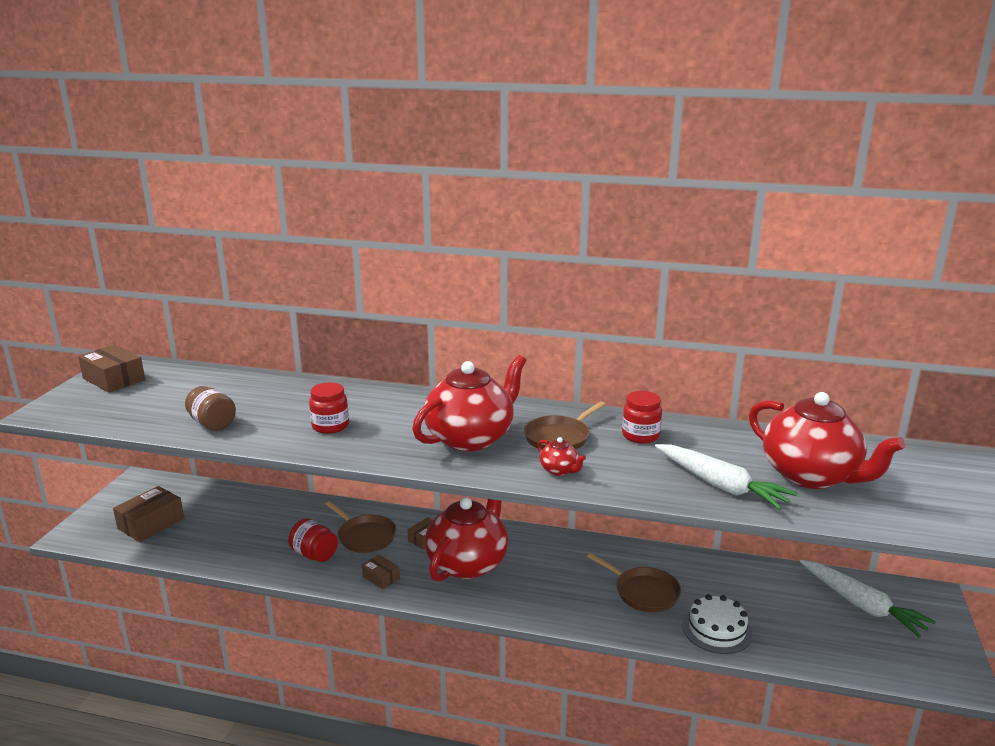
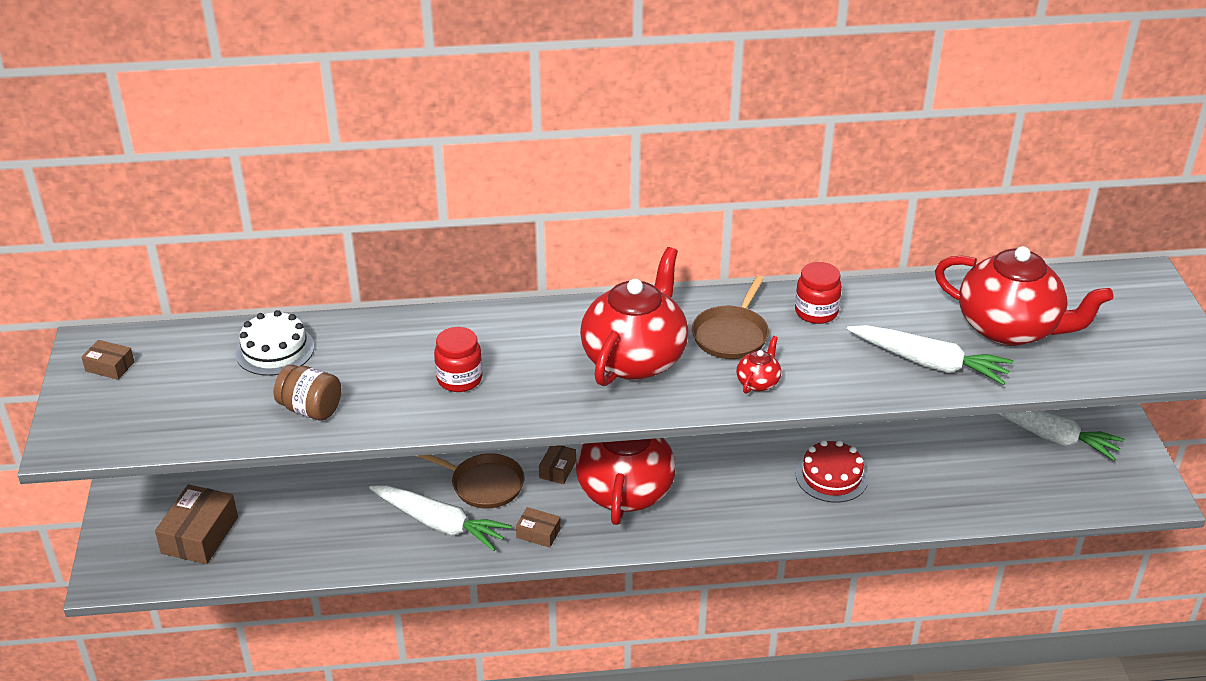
camera: 20 degrees left, 15 degrees up
(114, 379) = (110, 366): brown box -> brown box, size x0.54
(314, 554) = (440, 524): red jar -> white carrot
(559, 470) = (758, 382): red teapot -> red teapot turned 90 degrees counterclockwise
(644, 592) = (831, 476): brown pan -> red cake
(717, 629) = (922, 501): white cake -> white cake (275, 350)

